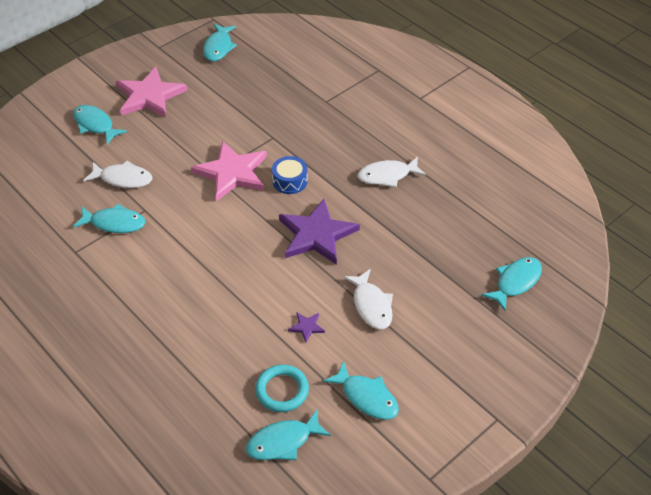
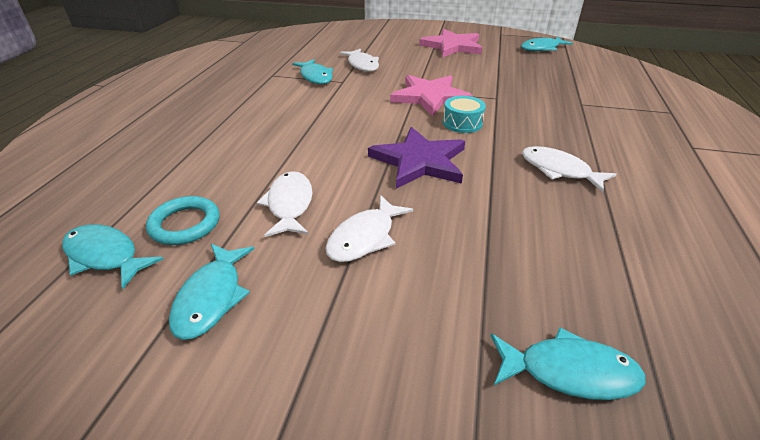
camera: 55 degrees right, 10 degrees down
(95, 125) = (397, 42): turquoise fish -> none
(290, 181) = (462, 123): blue drum -> turquoise drum
(306, 327) = (289, 204): purple star -> white fish

